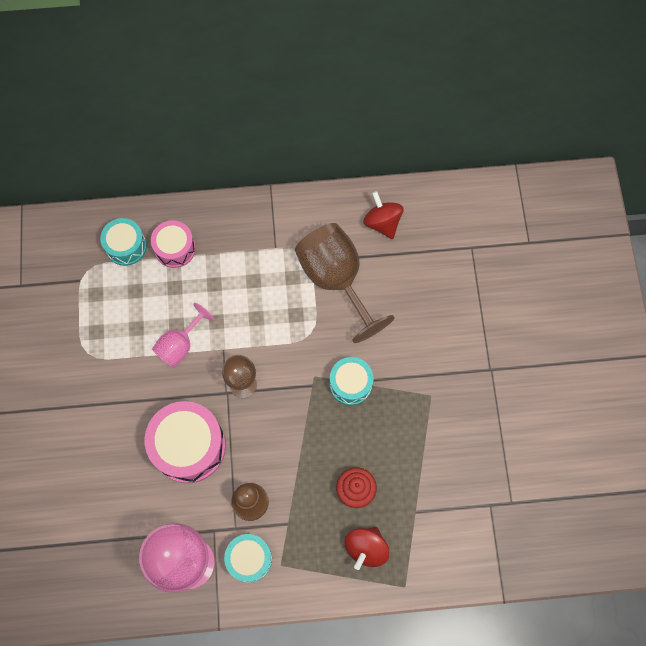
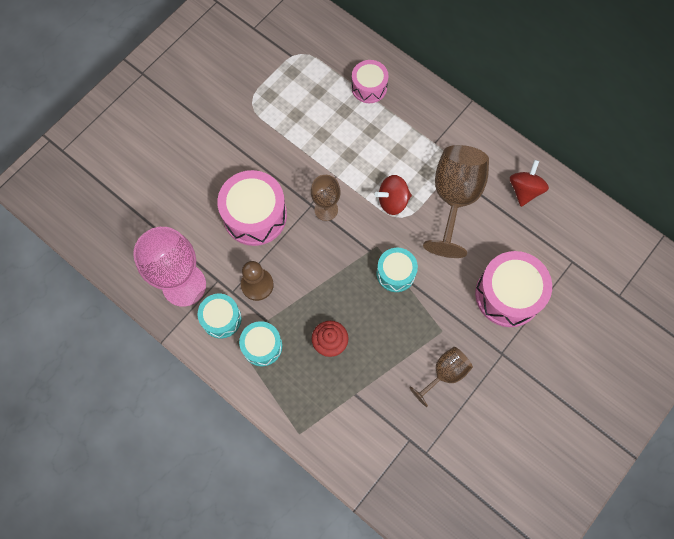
camera: 45 degrees right, 0 degrees up
(126, 246) = (340, 59): turquoise drum -> turquoise drum (262, 346)
(180, 345) = (312, 149): pink goblet -> none
(366, 548) = (299, 385): red spinning top -> red spinning top (392, 201)
(451, 319) = (508, 295): none -> pink drum
(465, 427) = (444, 374): none -> brown goblet

